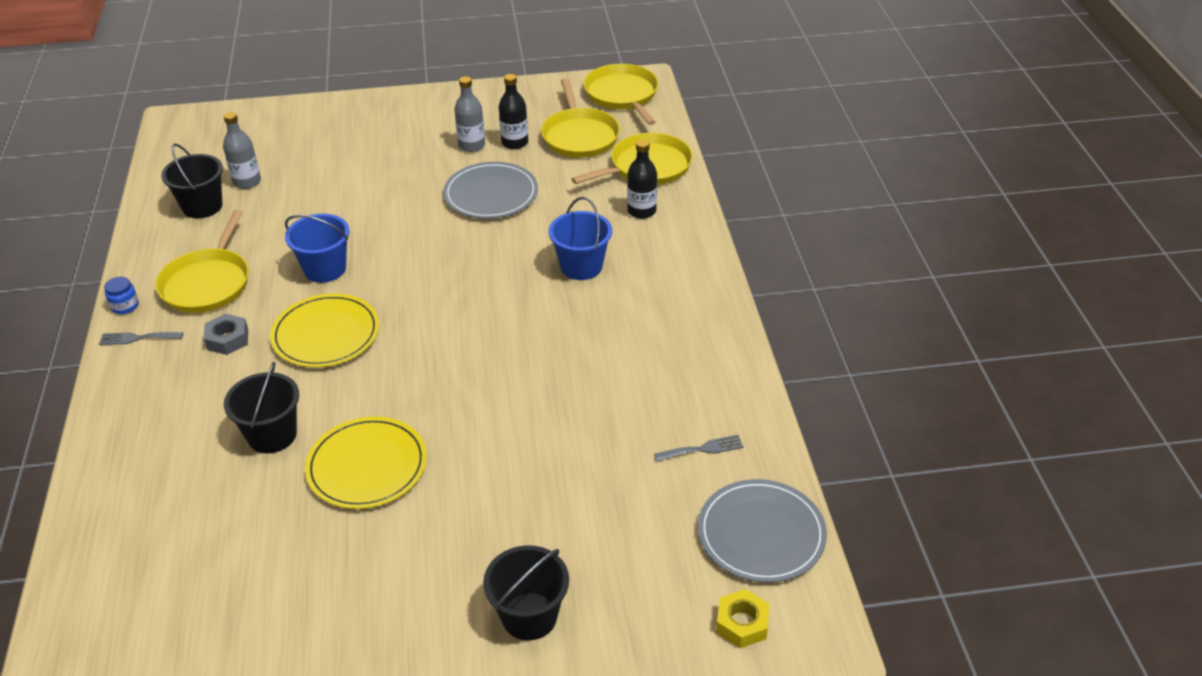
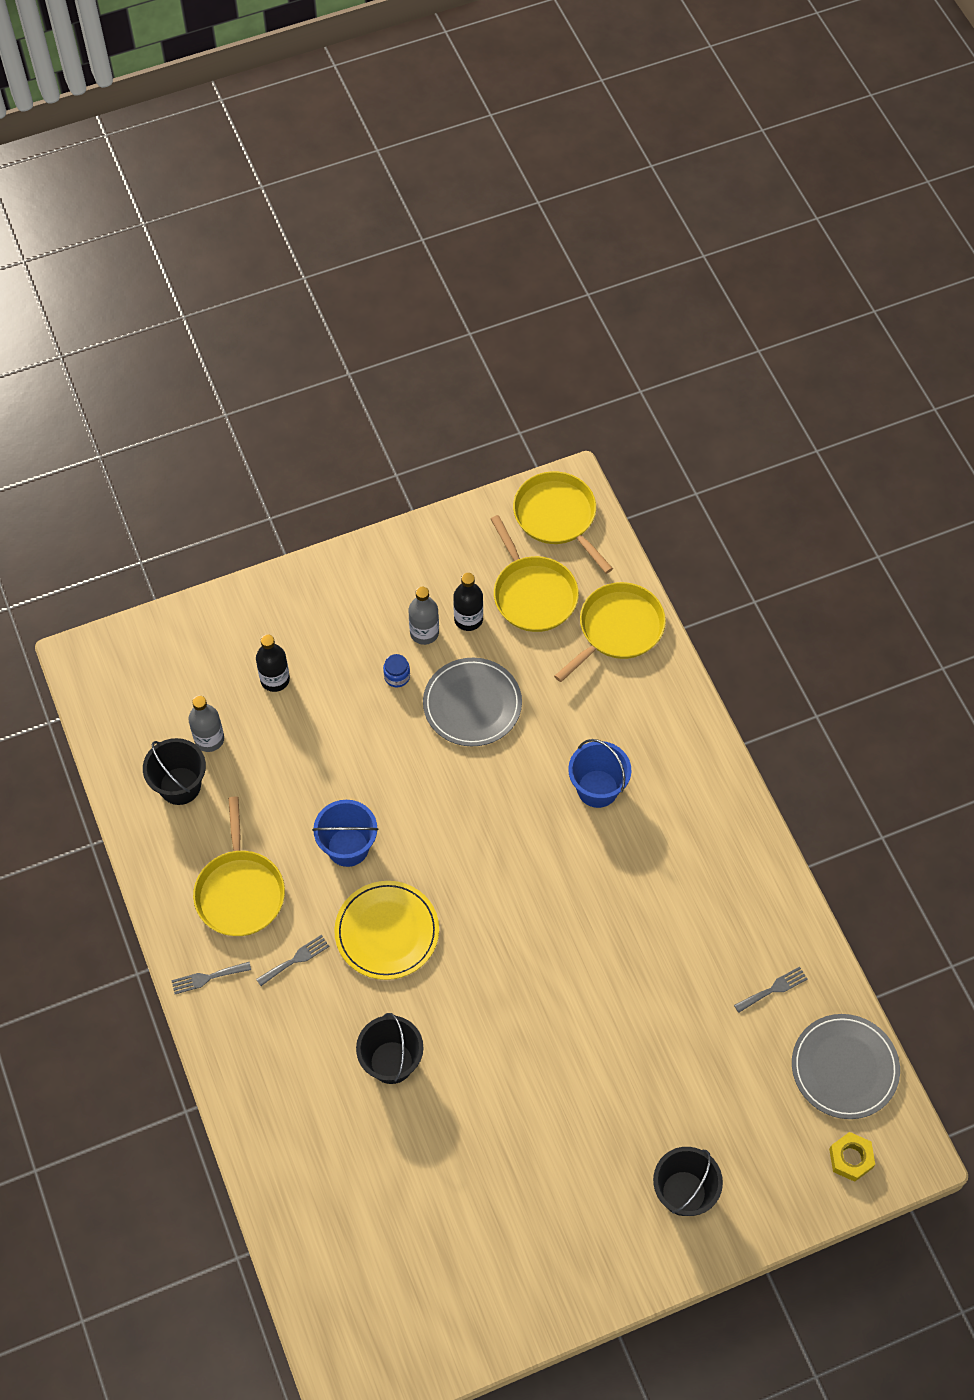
camera: 15 degrees left, 20 degrees up
(125, 306) = (173, 940): blue jar -> blue jar (397, 676)
(227, 339) = (295, 959): grey nut -> grey fork
(367, 466) = (491, 1076): yellow plate -> none
(641, 211) = (632, 697): black bottle -> black bottle (275, 679)

